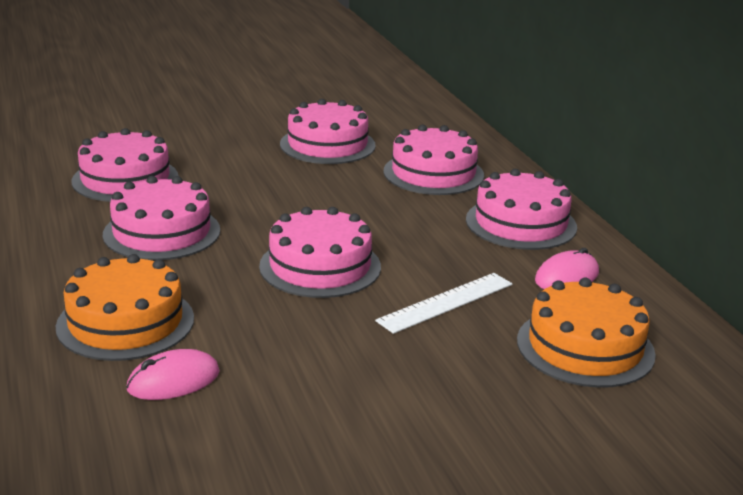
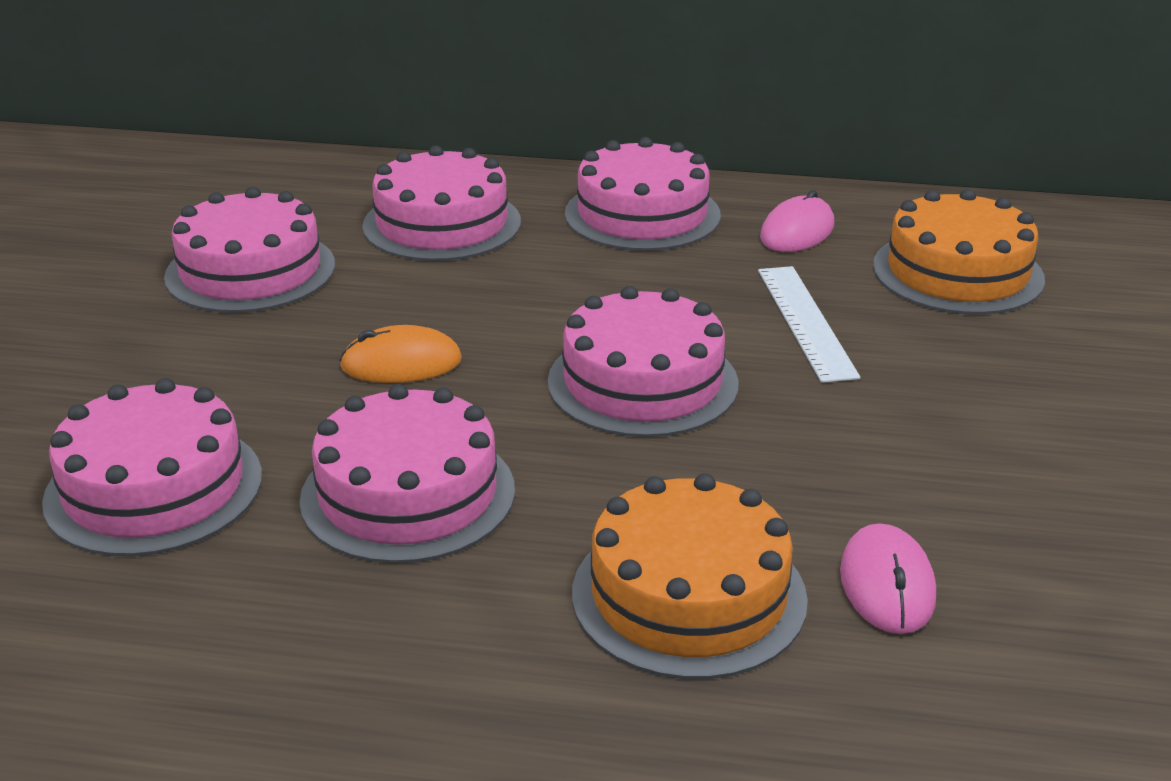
camera: 60 degrees left, 5 degrees up
(276, 201) = (401, 363): none -> orange mouse
(566, 277) = (797, 231): pink mouse -> pink mouse turned 45 degrees clockwise

